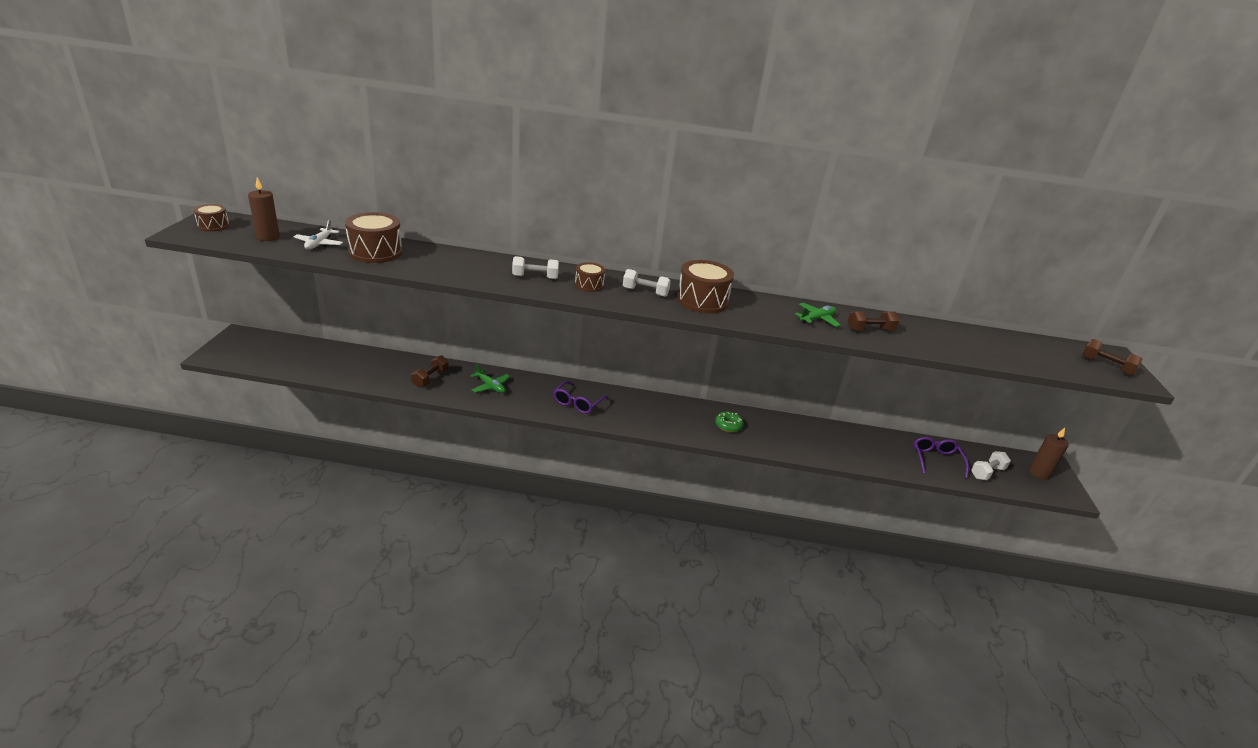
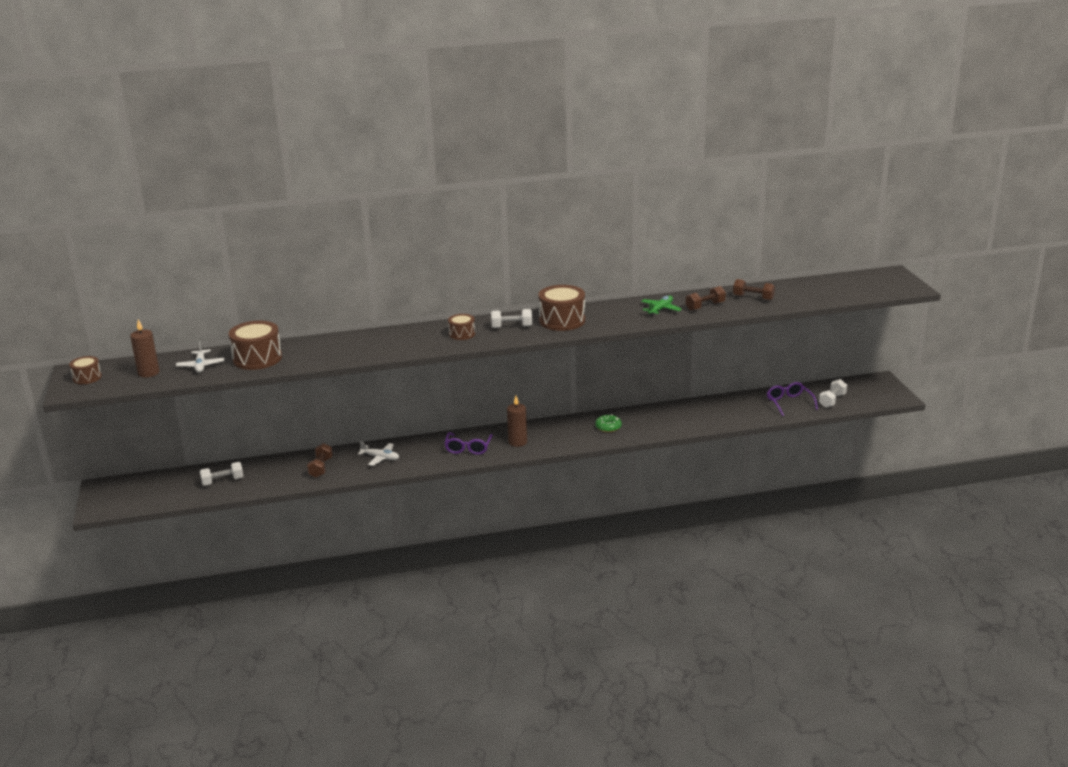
camera: 15 degrees left, 5 degrees down
(490, 386) = (380, 458): green plane -> white plane
(535, 277) = (412, 340): white dumbbell -> white dumbbell (223, 481)
(1039, 473) = (872, 389): brown candle -> brown candle (517, 442)
(1106, 366) = (889, 284): brown dumbbell -> brown dumbbell (753, 298)

